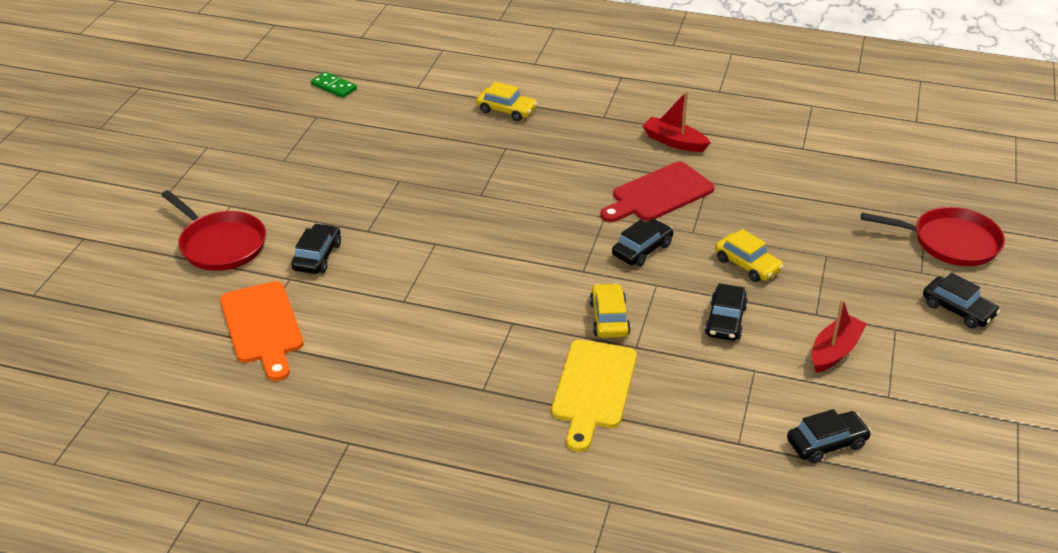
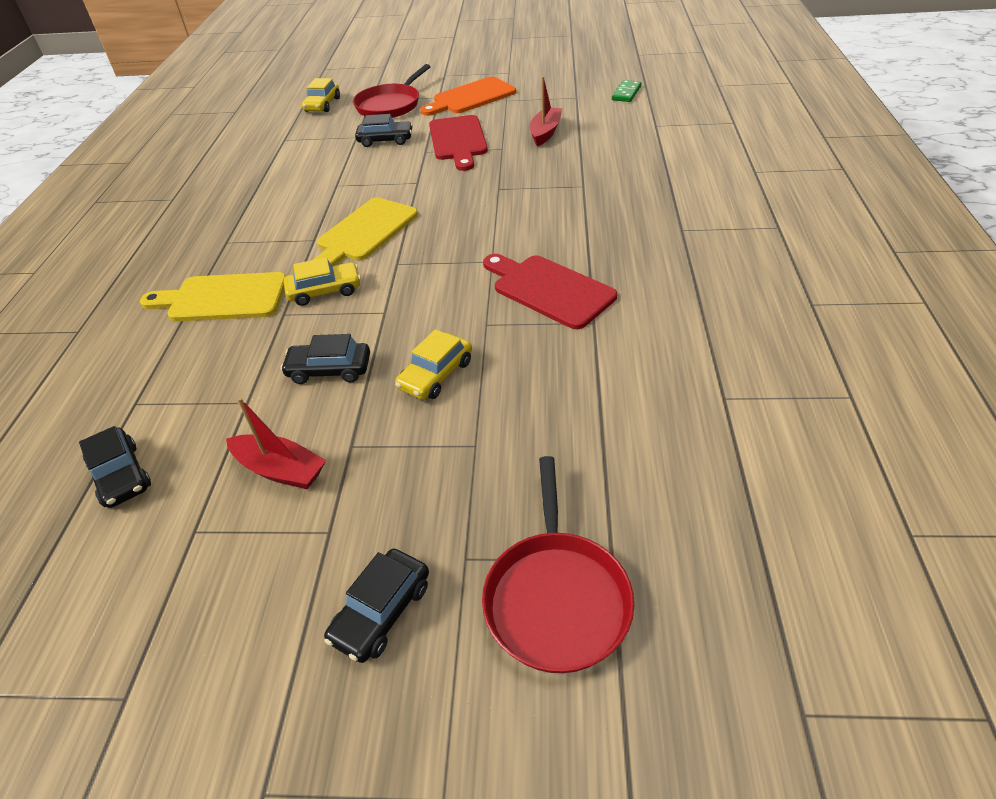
camera: 80 degrees right, 5 degrees up
(262, 327) = (299, 140): orange cutting board -> orange cutting board (471, 97)
(359, 205) = (458, 140): none -> red cutting board
(506, 110) = (650, 173): yellow car -> yellow car (322, 105)
(517, 287) = (364, 232): none -> yellow cutting board
(642, 249) = (442, 294): black car -> none
(674, 142) = (663, 285): red boat -> red boat (545, 133)

